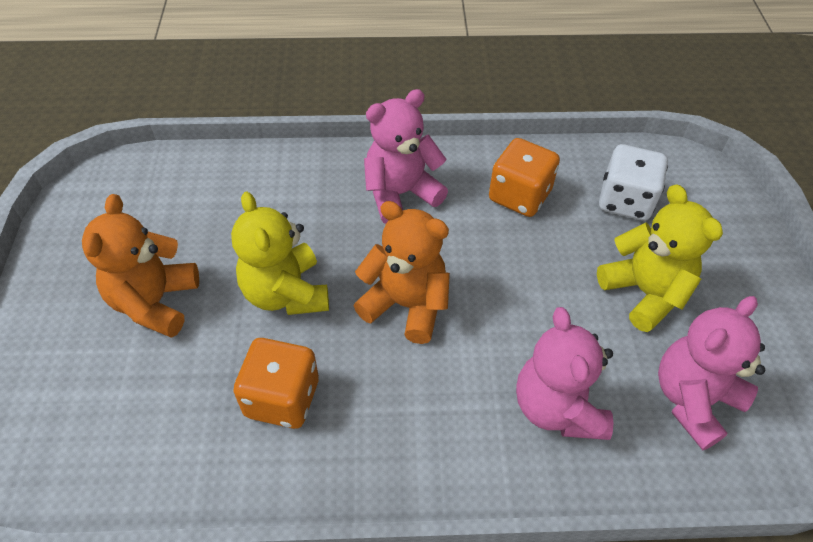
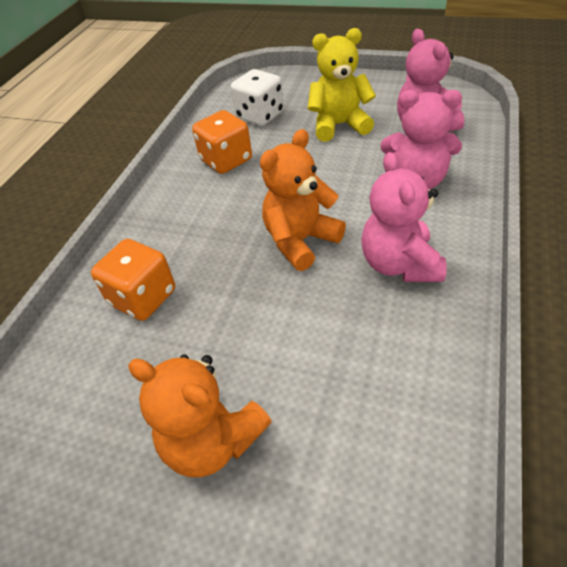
camera: 65 degrees left, 5 degrees down
(282, 398) = (367, 338): orange dice -> orange dice (143, 297)
(286, 293) = (253, 320): yellow teddy bear -> none
(400, 194) = (183, 224): pink teddy bear -> pink teddy bear (399, 264)

